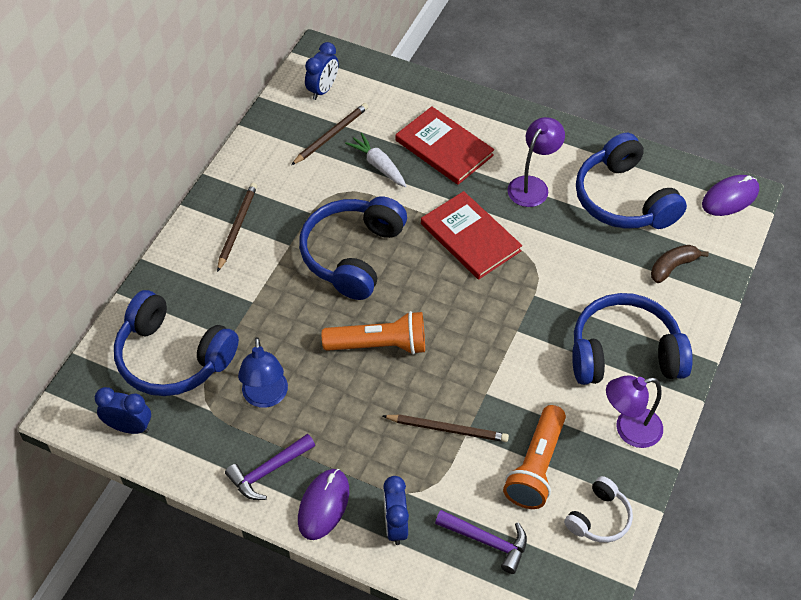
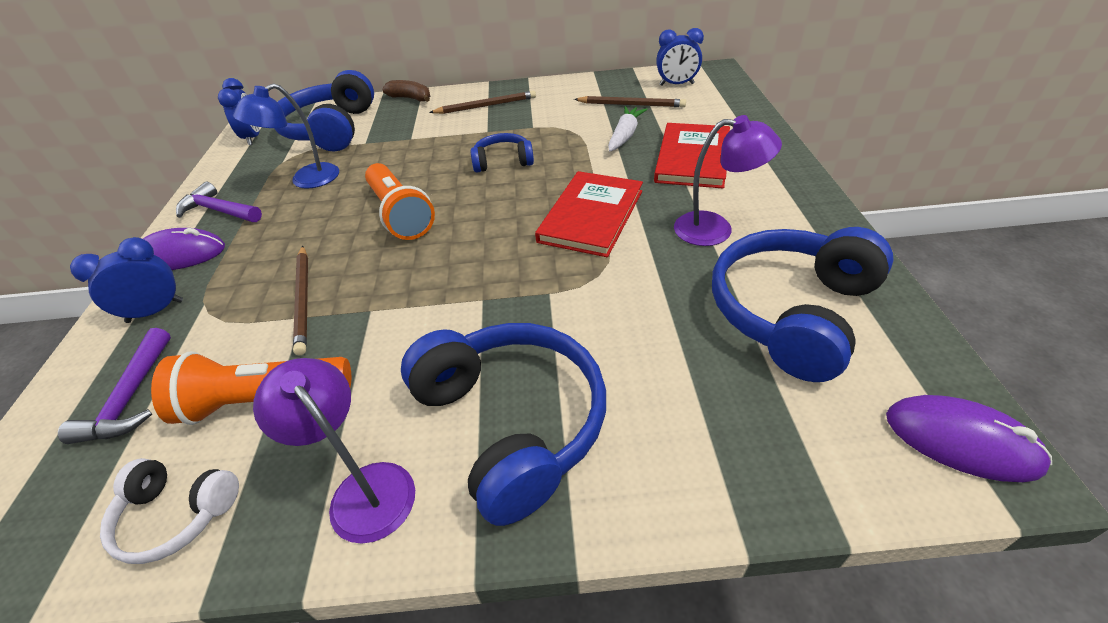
camera: 65 degrees right, 10 degrees down
(352, 255) = (503, 161): blue headphones -> blue headphones, size x0.52
(672, 267) = (728, 418): brown banana -> brown banana (410, 98)

